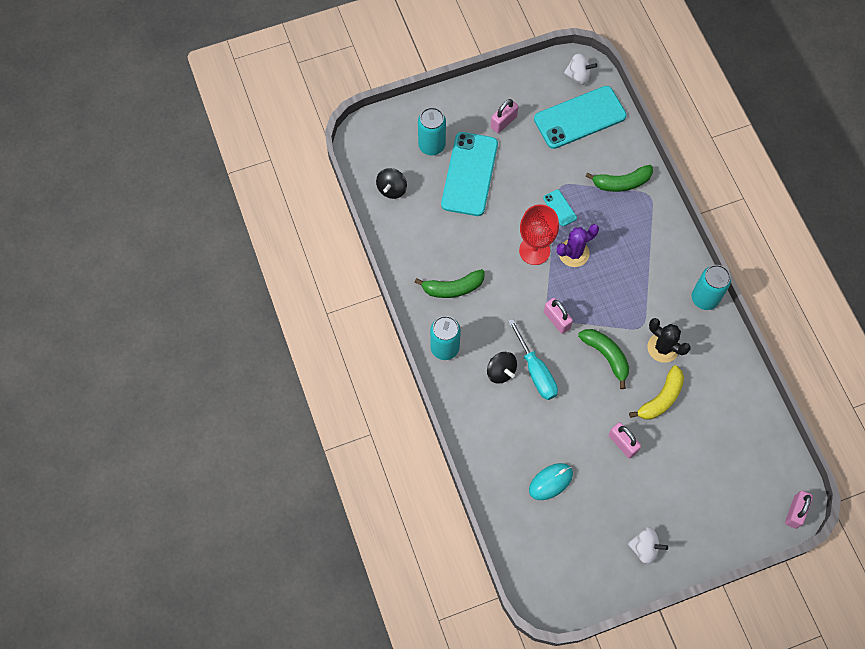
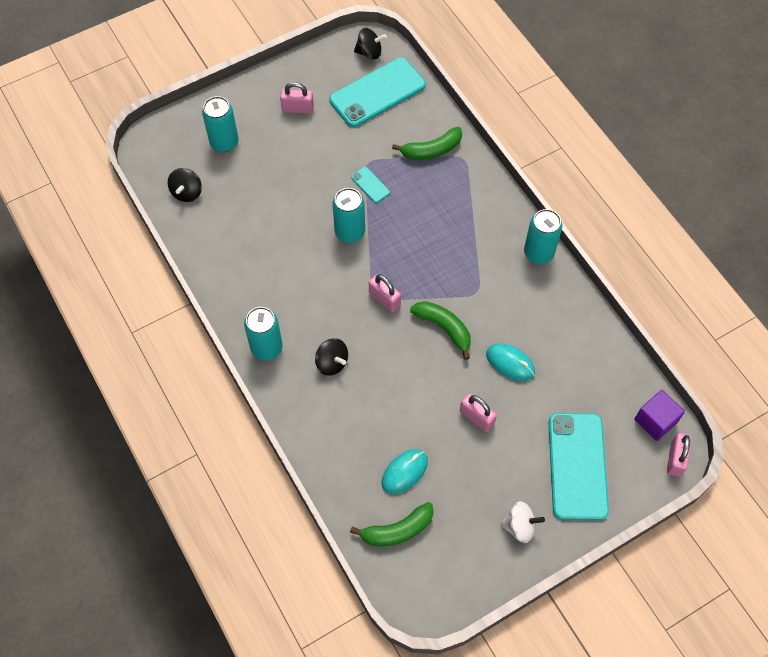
camera: 10 degrees left, 5 degrees down
(453, 288) = (267, 284): green banana -> green banana (397, 530)
(469, 174) = (269, 165): turquoise phone -> turquoise phone (577, 466)
(503, 122) = (297, 108): pink padlock -> pink padlock turned 60 degrees clockwise
(534, 250) = (350, 232): red goblet -> turquoise can
(535, 371) = (370, 356): turquoise screwdriver -> none
(573, 253) = (392, 228): purple cactus -> none
(578, 76) = (369, 52): white spinning top -> black spinning top
(661, 398) = (510, 363): yellow banana -> turquoise mouse
(663, 347) = (503, 310): black cactus -> none
(783, 474) = (655, 421): none -> purple cube

